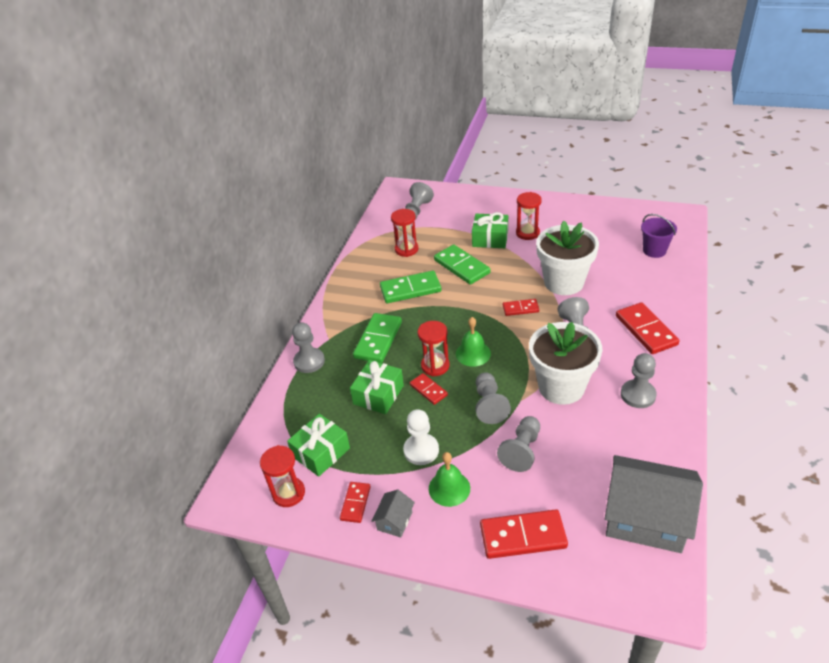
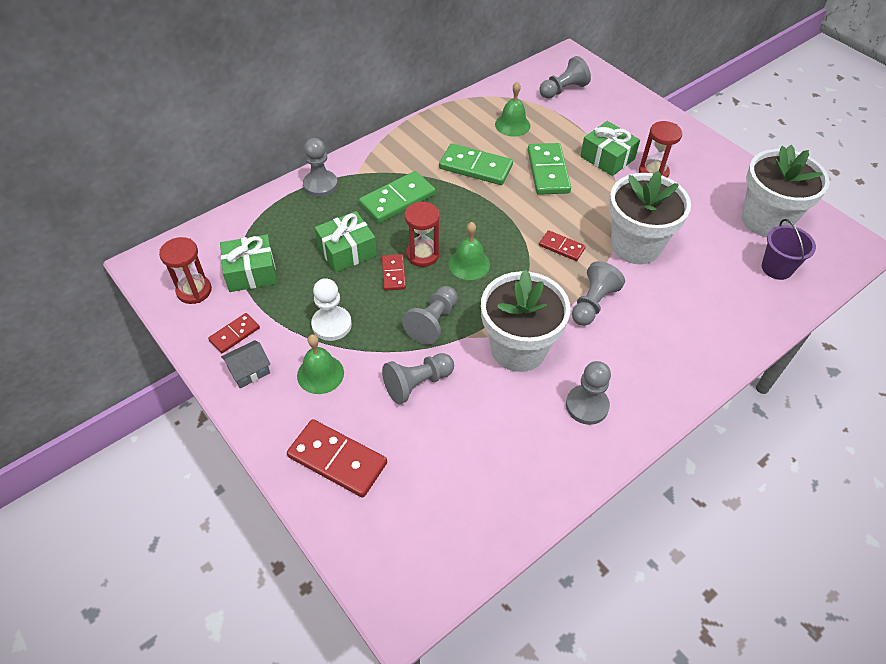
camera: 30 degrees right, 10 degrees up
(406, 249) = (512, 125): red hourglass -> green bell
(620, 227) = (766, 220): none -> white flower pot
(645, 518) = (463, 525): grey house -> none
(646, 330) = (669, 347): red domino -> none

